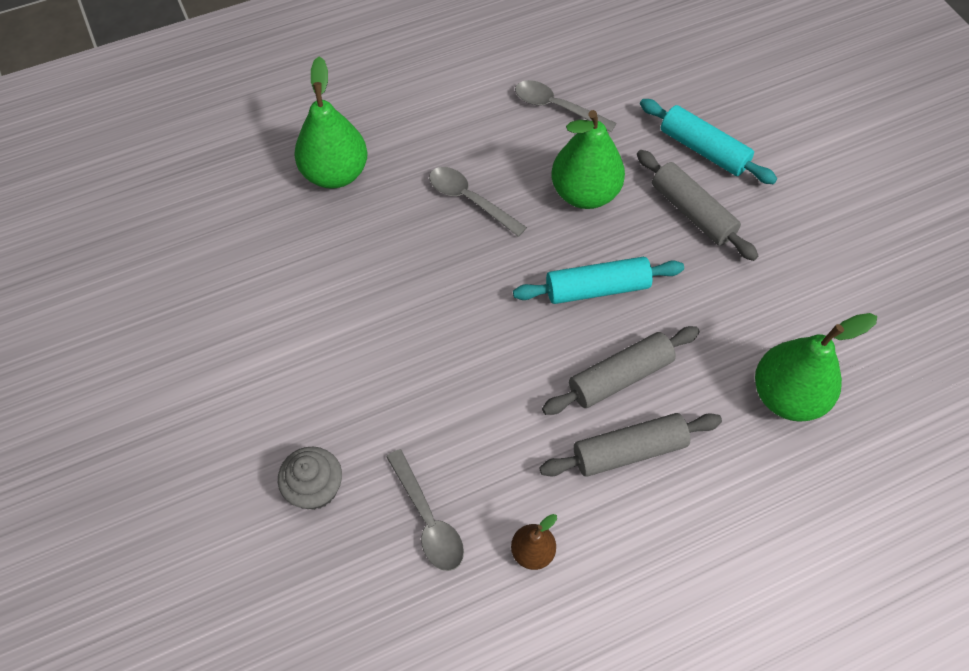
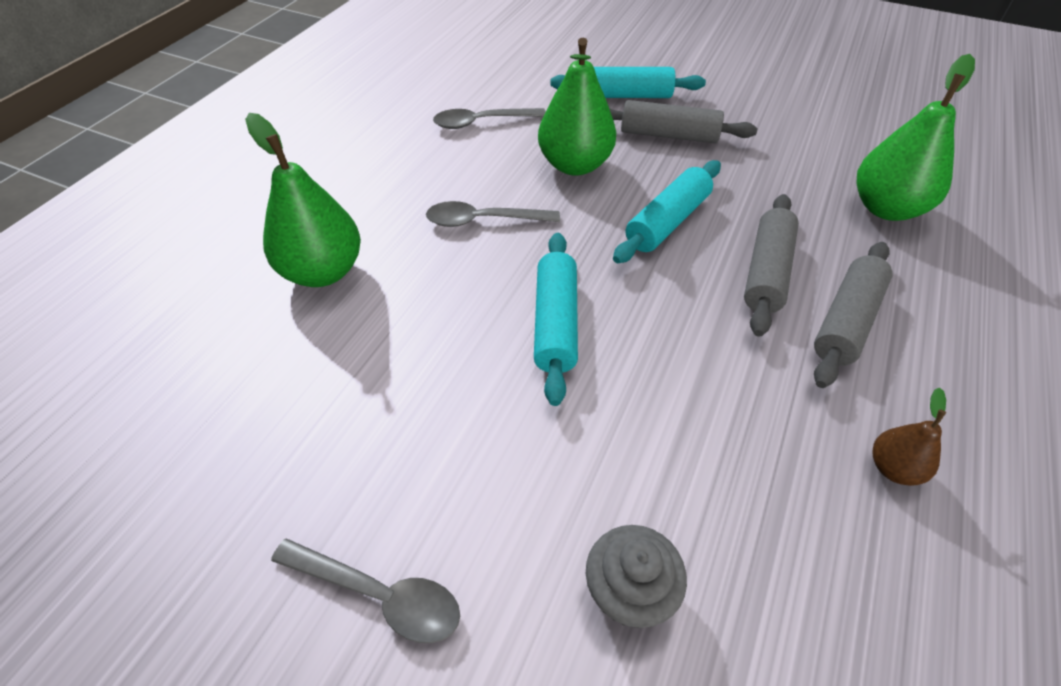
camera: 40 degrees left, 10 degrees down
(428, 520) = (775, 521): grey spoon -> grey spoon (380, 595)
(437, 311) = (555, 323): none -> turquoise rolling pin

